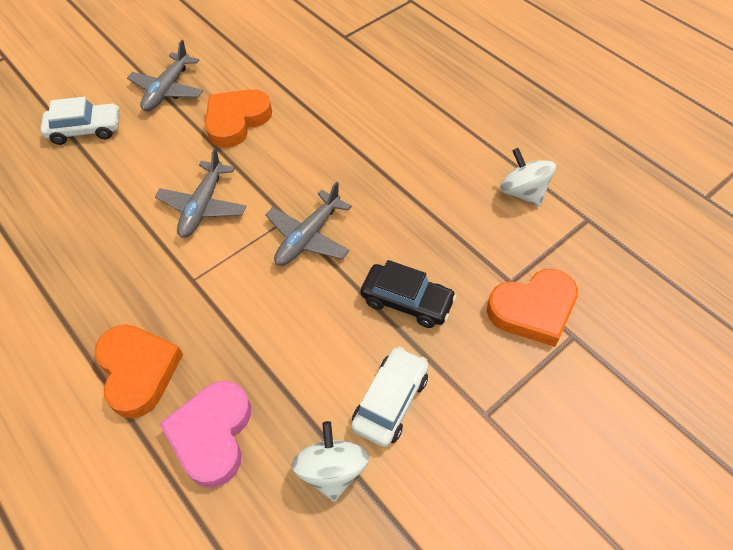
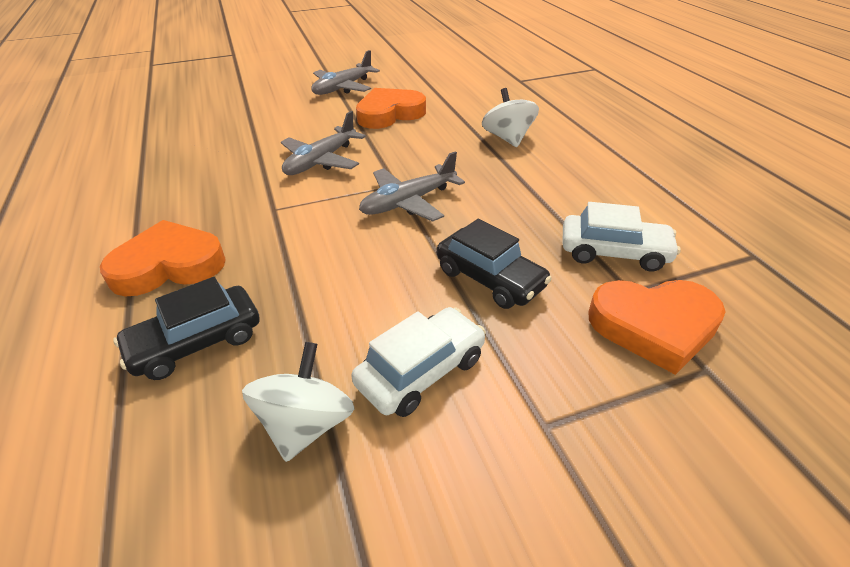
camera: 20 degrees right, 15 degrees down
(85, 130) = (259, 99): white car -> white car (614, 252)
(138, 371) = (169, 265): orange heart -> orange heart turned 105 degrees counterclockwise
(212, 435) = (196, 342): pink heart -> black car
(523, 192) = (672, 215): white spinning top -> white spinning top (508, 138)

